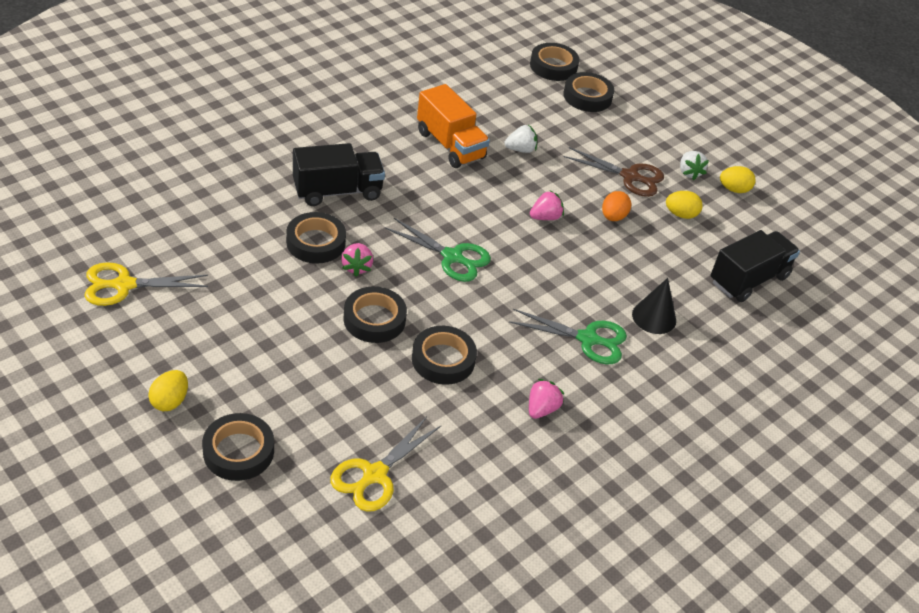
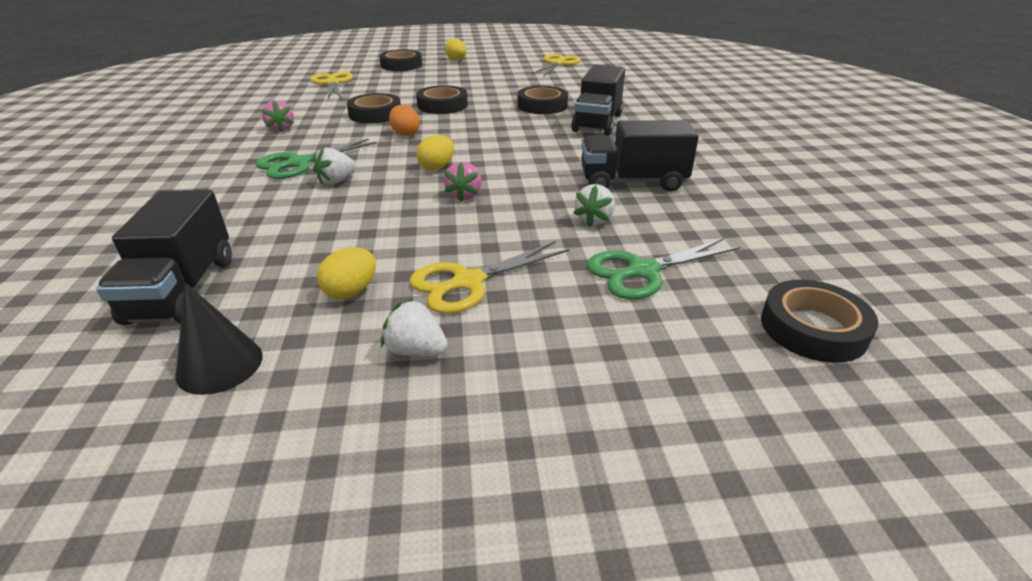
camera: 130 degrees right, 10 degrees down
(356, 267) = (500, 111): pink strawberry -> none
(450, 145) = (632, 182): orange truck -> black truck
(452, 257) = (467, 141): green scissors -> green scissors (642, 271)
(587, 97) = (698, 329): black tape -> none
(590, 296) = (336, 181): none -> white strawberry
(613, 217) = (414, 236): orange egg -> orange egg (405, 134)
(630, 177) = (467, 282): brown scissors -> yellow scissors
(654, 317) = (261, 201): black cone -> black cone (220, 365)
(734, 189) = (322, 385): yellow egg -> yellow egg (437, 167)

